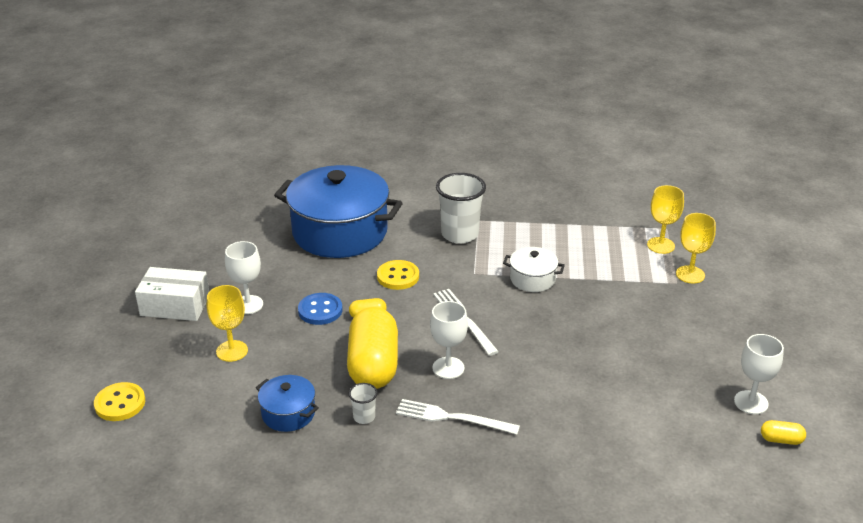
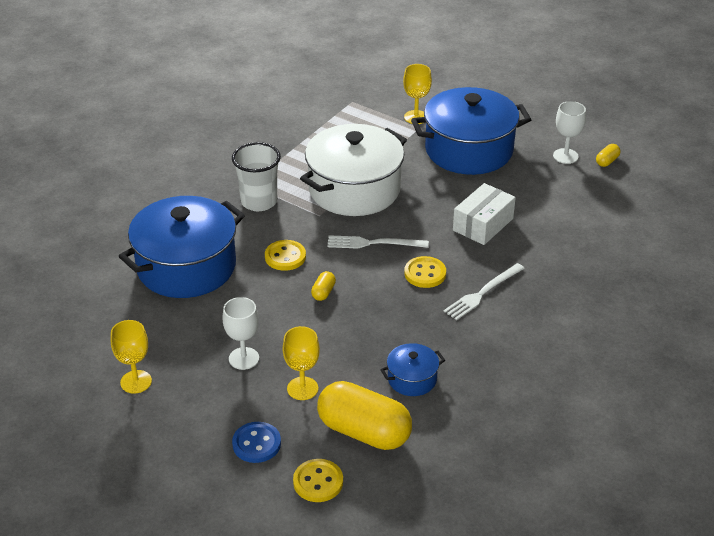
camera: 60 degrees left, 5 degrees up
(175, 305) = (201, 407): white box -> white box (483, 224)
(320, 310) = (292, 317): blue button -> blue button (256, 444)
(364, 417) = (448, 338): white cup -> none
(373, 365) = (390, 312): yellow capsule -> yellow capsule (364, 431)
(448, 368) = (425, 273): white goblet -> yellow button
(532, 279) = (354, 189): white pot -> white pot, size x2.22
(660, 245) = (370, 113): yellow goblet -> yellow goblet (136, 382)
(677, 328) = (468, 150): none -> blue pot

